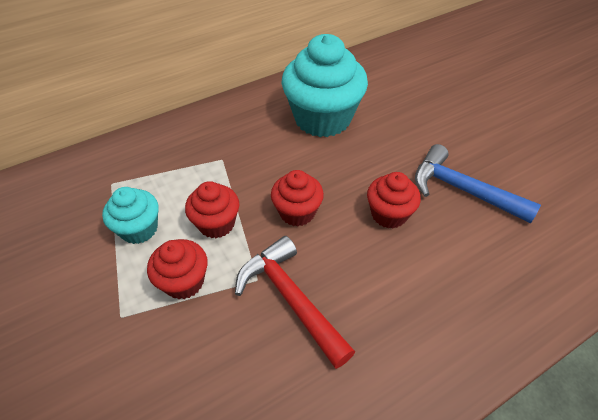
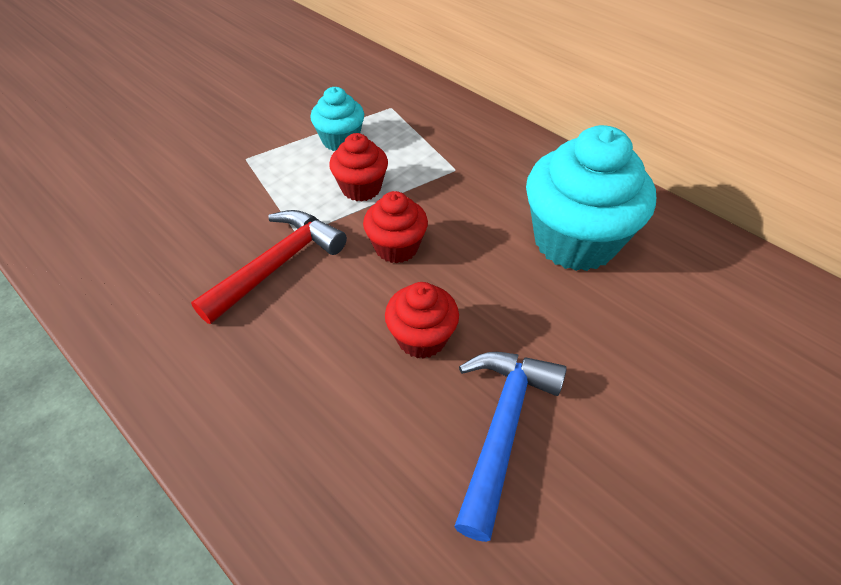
camera: 75 degrees right, 0 degrees up
(184, 282) = (286, 185): red cupcake -> none

